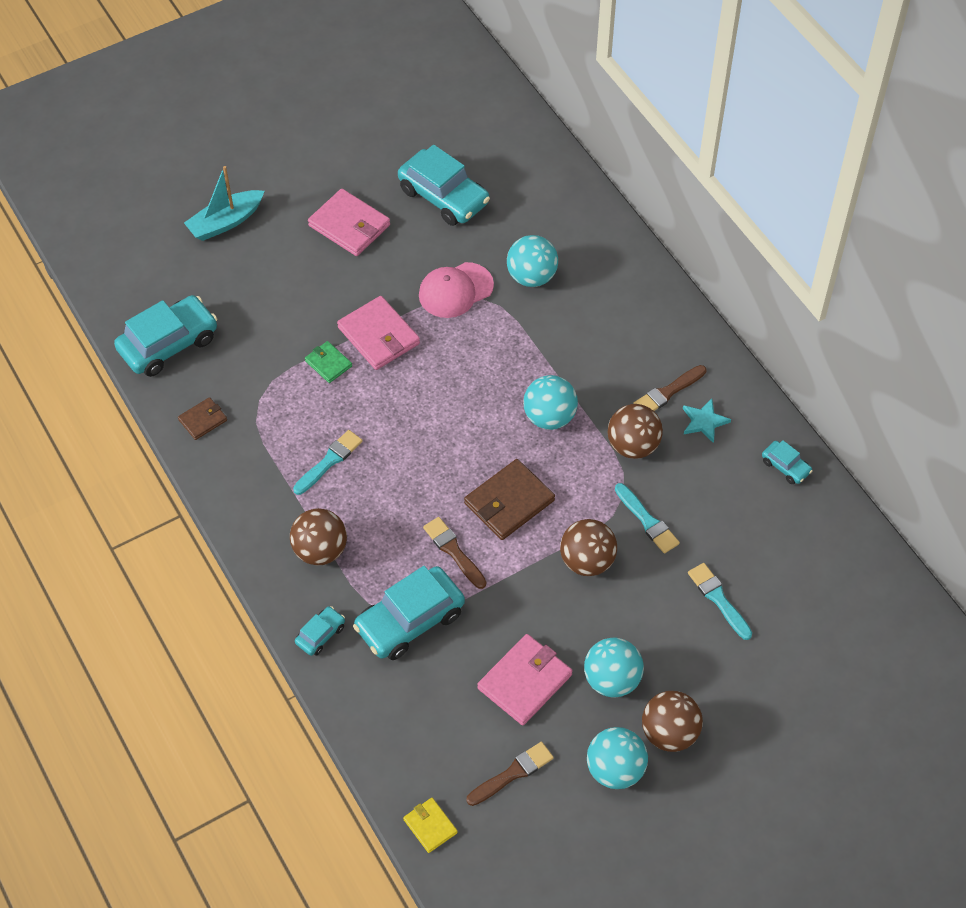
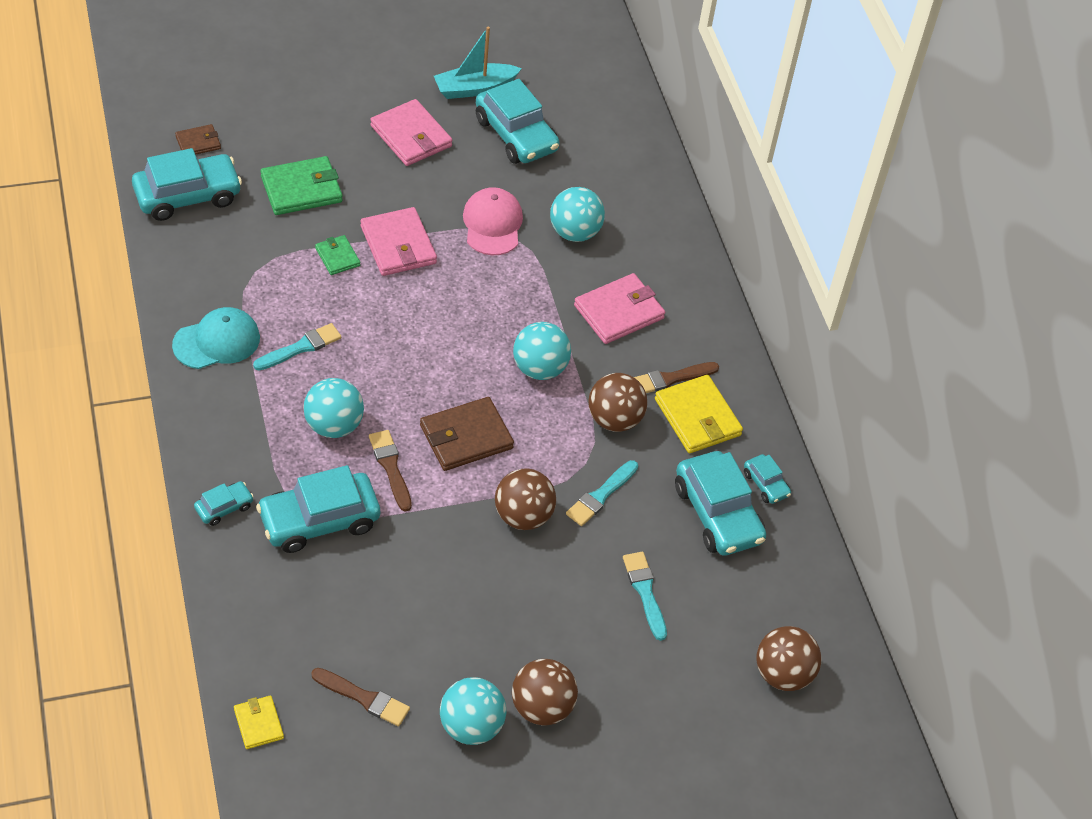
camera: 10 degrees right, 5 degrees down
(203, 420) = (191, 274): brown wallet -> brown wallet (198, 142)
(225, 222) = (290, 100): turquoise boat -> turquoise boat (474, 88)
(251, 478) = (217, 341): none -> turquoise cap
(270, 307) = (301, 189): none -> green wallet
(320, 550) = (257, 428): brown ball -> brown ball (783, 674)
(455, 290) = (492, 224): pink cap -> pink cap turned 105 degrees clockwise
(512, 773) = (364, 698): brown brush -> brown brush turned 45 degrees clockwise
(525, 681) = (412, 613): pink wallet -> pink wallet (619, 312)
(612, 680) = (503, 638): turquoise ball -> turquoise ball (334, 425)
(647, 521) = (601, 495): turquoise brush -> turquoise brush turned 60 degrees clockwise
(704, 421) = (697, 417): turquoise star -> yellow wallet
(754, 507) = (717, 514): none -> turquoise car

